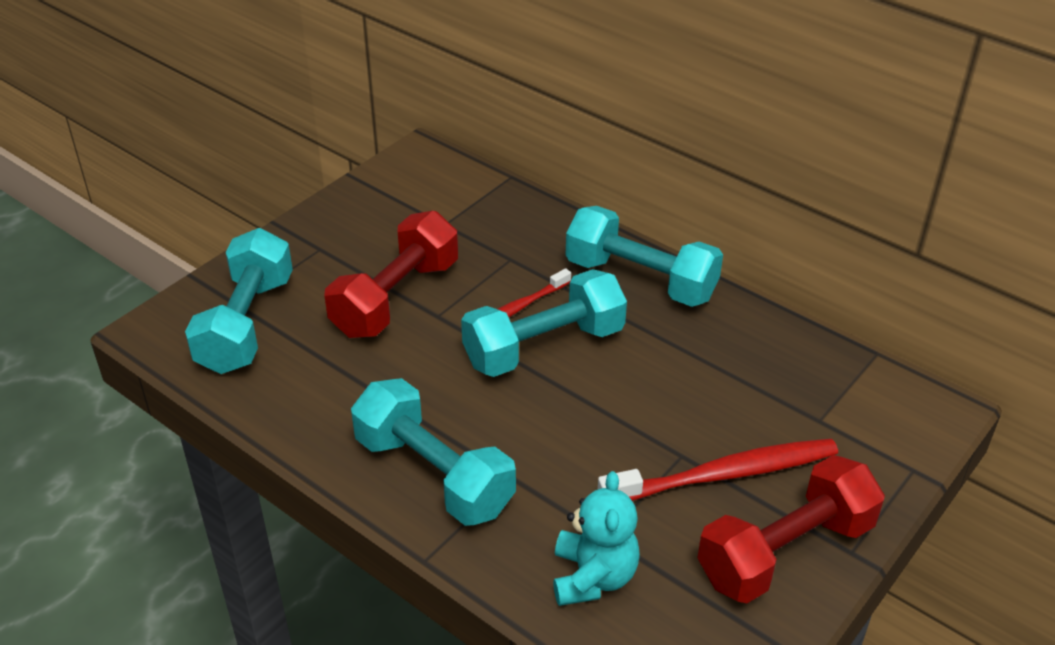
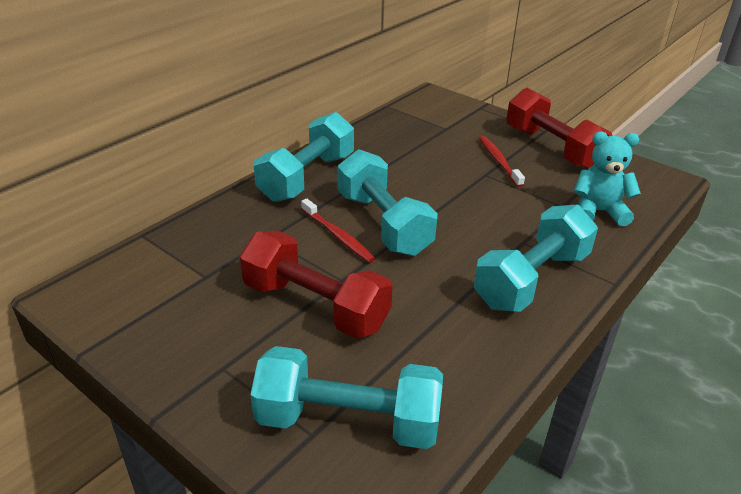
camera: 90 degrees left, 5 degrees down
(725, 474) = (498, 161): red toothbrush -> red toothbrush, size x0.60

